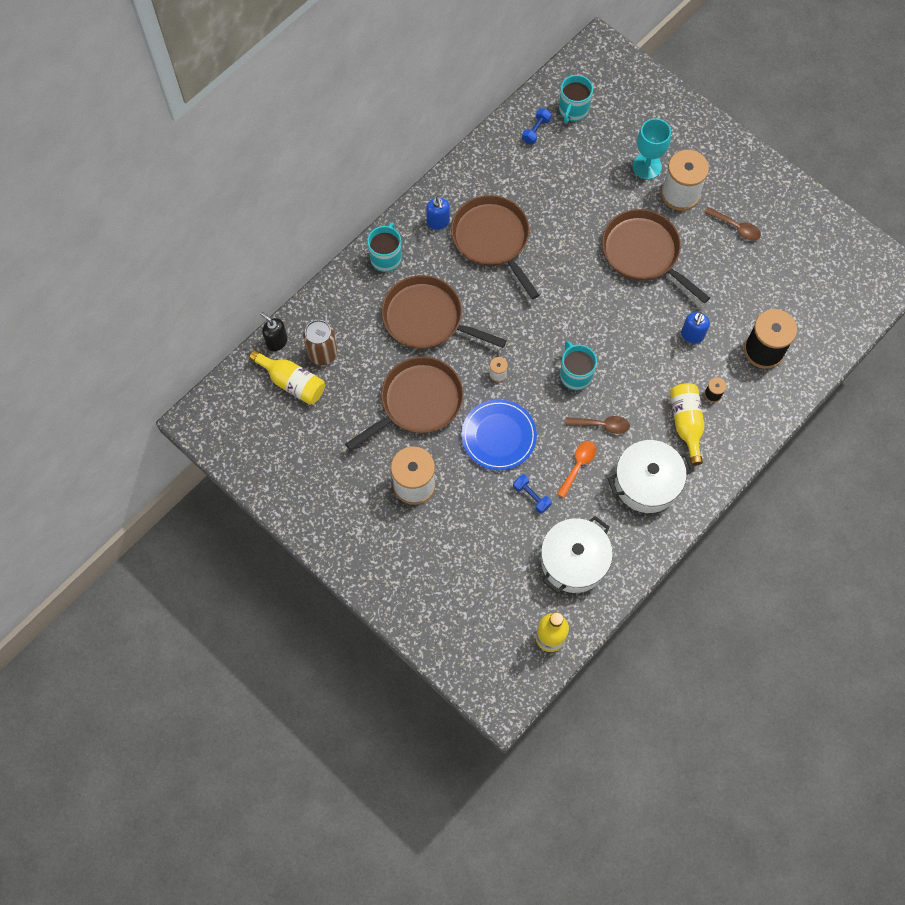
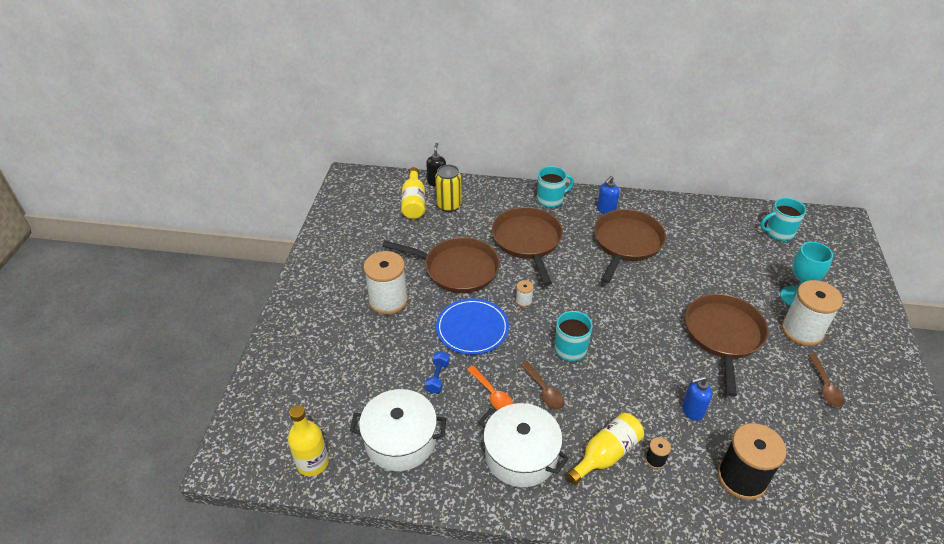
camera: 55 degrees right, 25 degrees down
(322, 353) = (449, 205): brown can -> yellow can
(536, 130) = (736, 222): blue dumbbell -> none
(578, 465) = (492, 394): orange spoon -> orange spoon turned 60 degrees clockwise

